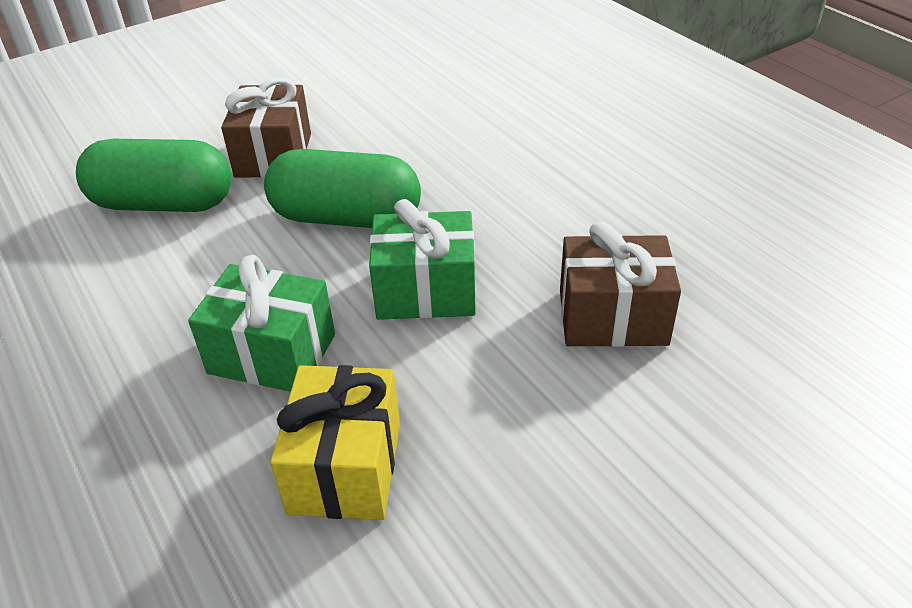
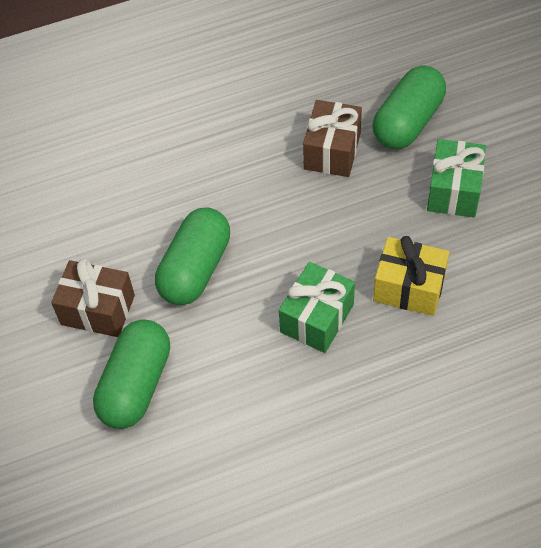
camera: 75 degrees left, 15 degrees up
(425, 291) = (284, 234): green gift -> green gift (453, 191)
(732, 408) = (408, 122): none -> green capsule

